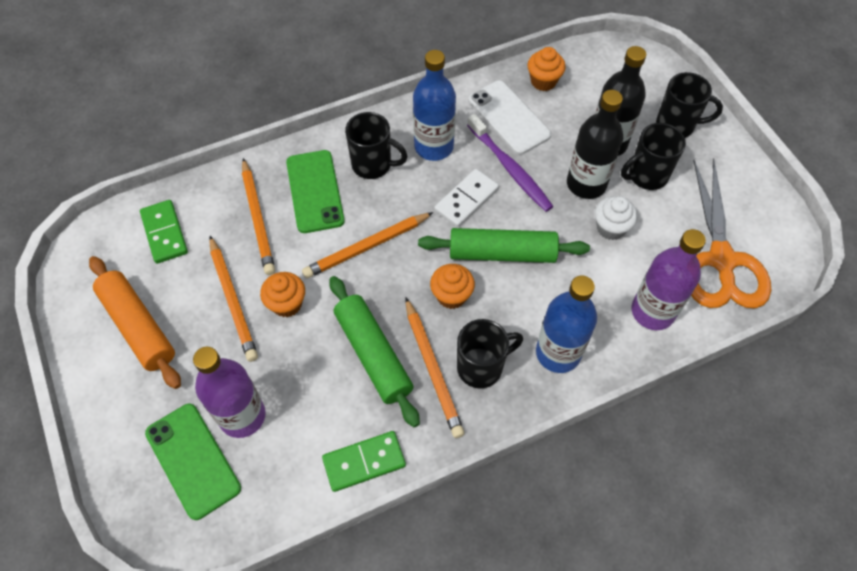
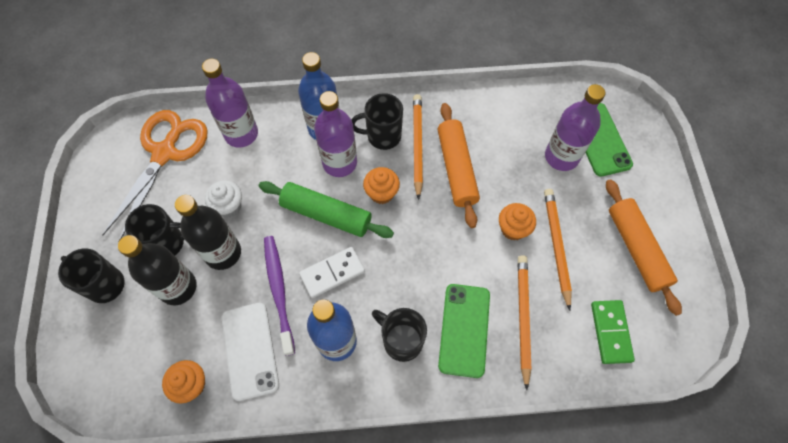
camera: 160 degrees left, 5 degrees up
(364, 462) = (484, 104): green domino -> none
(366, 247) = (434, 257): orange pencil -> none
(373, 354) = (456, 168): green rolling pin -> orange rolling pin
(517, 315) = (339, 163): none -> purple bottle

